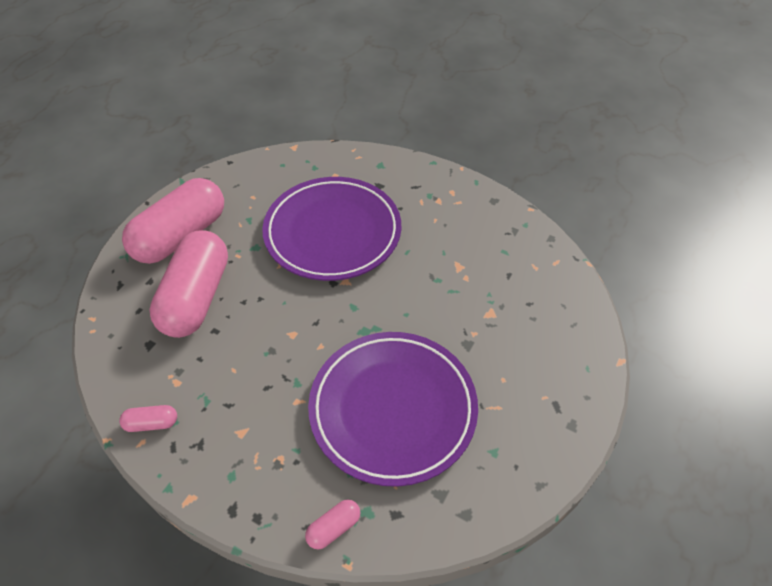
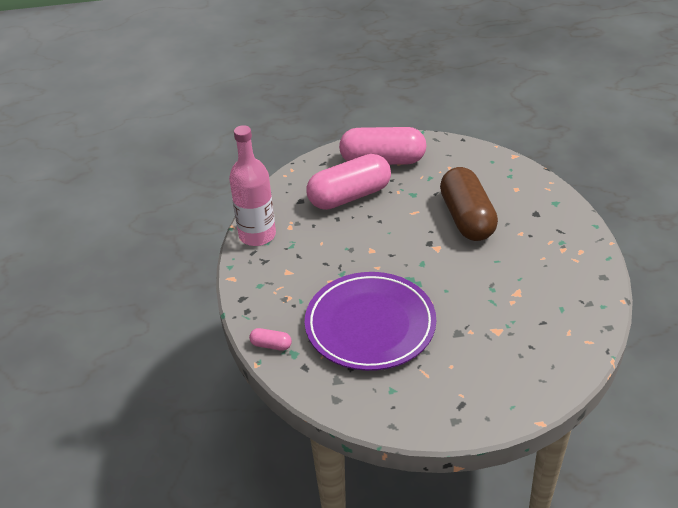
camera: 55 degrees right, 10 degrees down
(152, 423) = (257, 235): pink capsule -> pink bottle
(332, 232) = (467, 218): purple plate -> brown capsule

